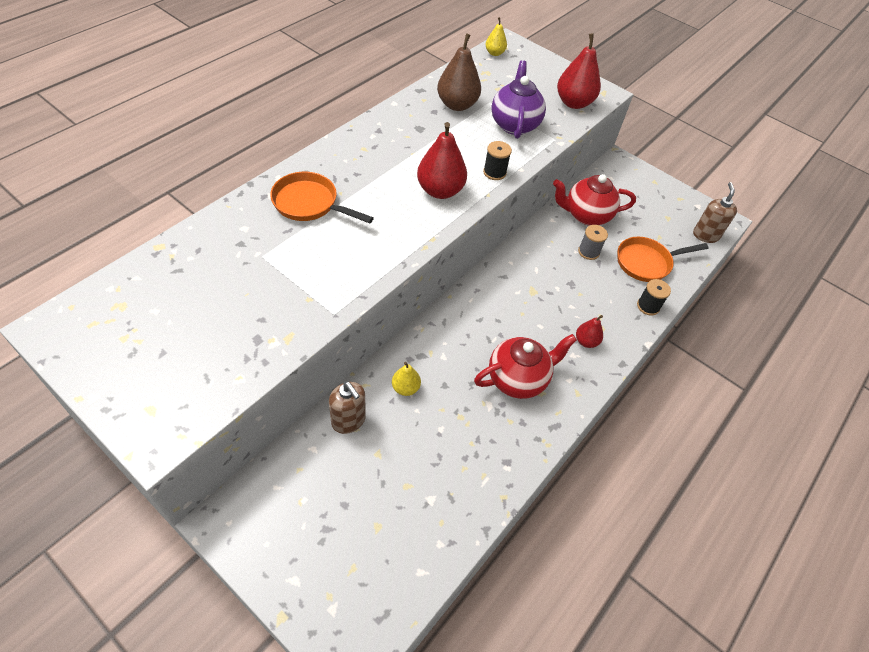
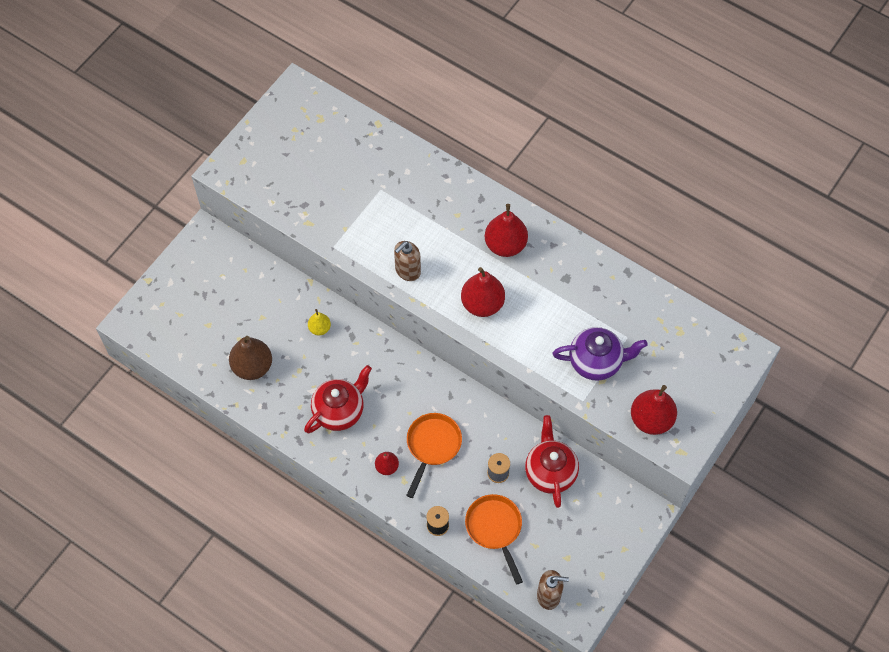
camera: 90 degrees right, 10 degrees up
(309, 203) = (444, 209): orange pan -> orange pan (432, 446)
(348, 420) = (286, 294): brown soap dispenser -> brown soap dispenser (407, 271)
(370, 163) = (505, 245): none -> red pear
(457, 105) = (613, 307): brown pear -> brown pear (252, 367)
(494, 53) = (720, 337): yellow pear -> none
(494, 172) = (518, 347): black spool -> none
(518, 379) = (339, 411): red teapot -> red teapot turned 105 degrees counterclockwise

